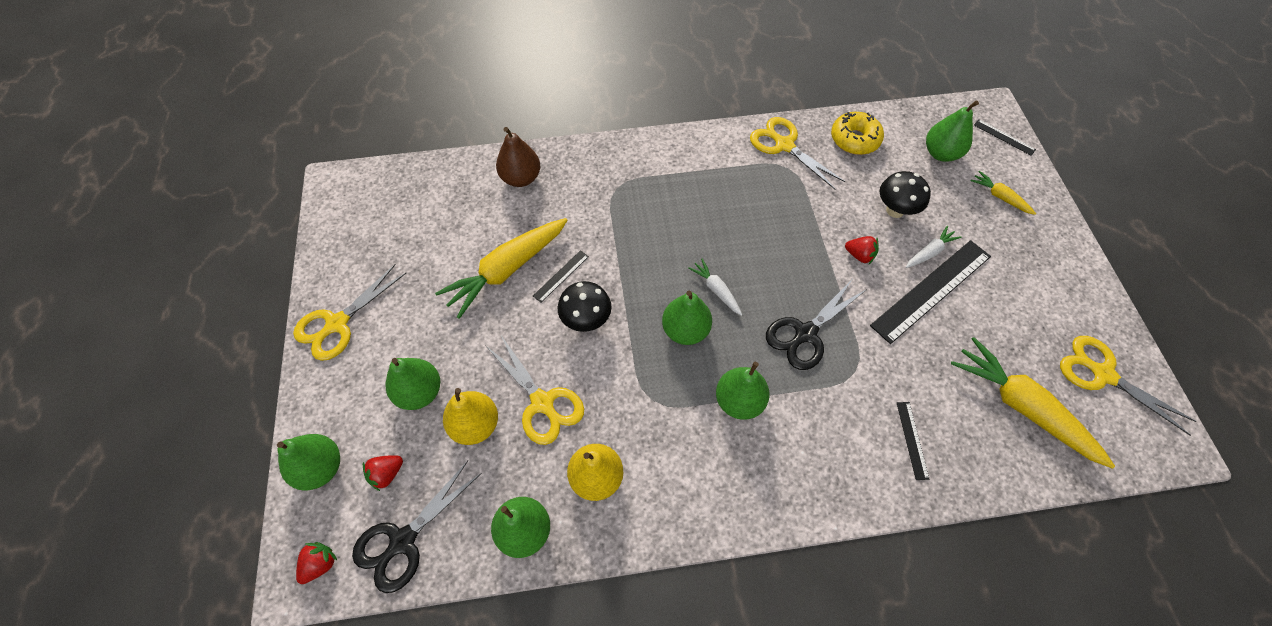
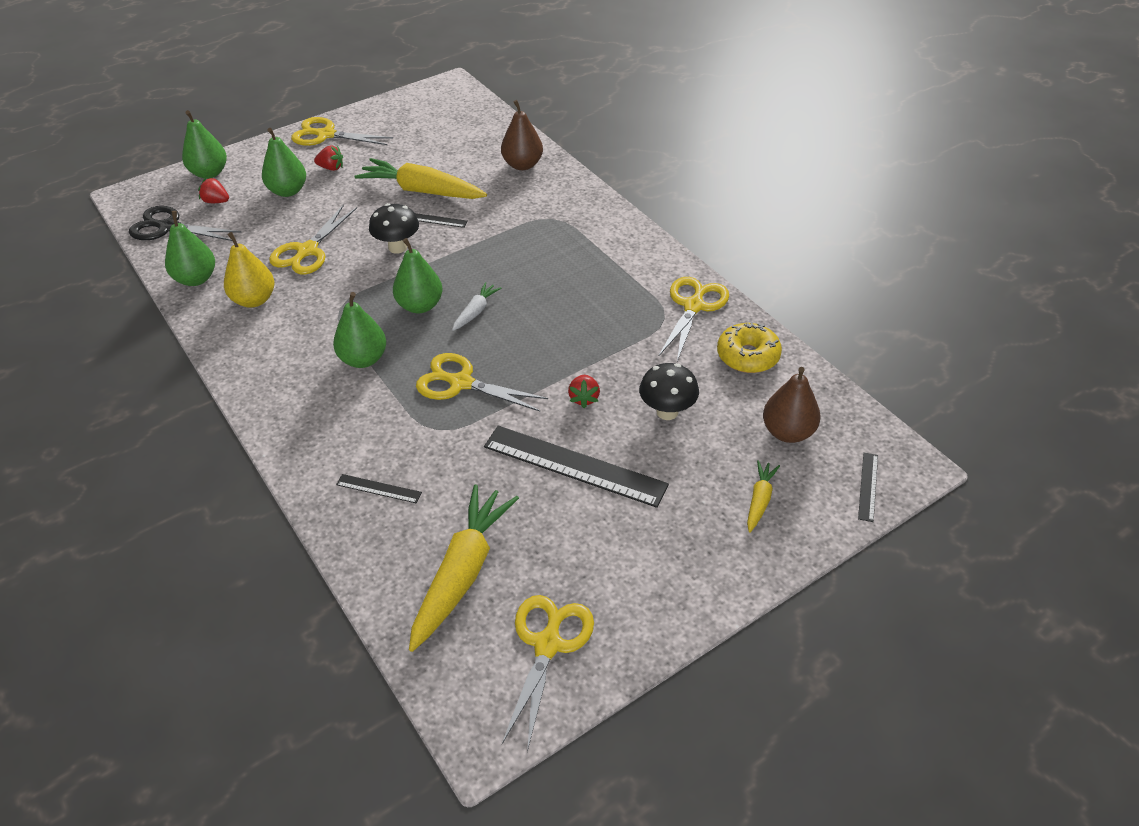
camera: 65 degrees right, 15 degrees down
(320, 564) = (141, 200): red strawberry -> red strawberry (331, 168)
(475, 425) = (272, 226): yellow pear -> none
(805, 333) = (461, 383): black scissors -> yellow scissors
(912, 440) = (378, 488): black ruler -> black ruler turned 45 degrees clockwise
(929, 252) = (627, 453): white carrot -> none
(940, 153) = (787, 432): green pear -> brown pear

